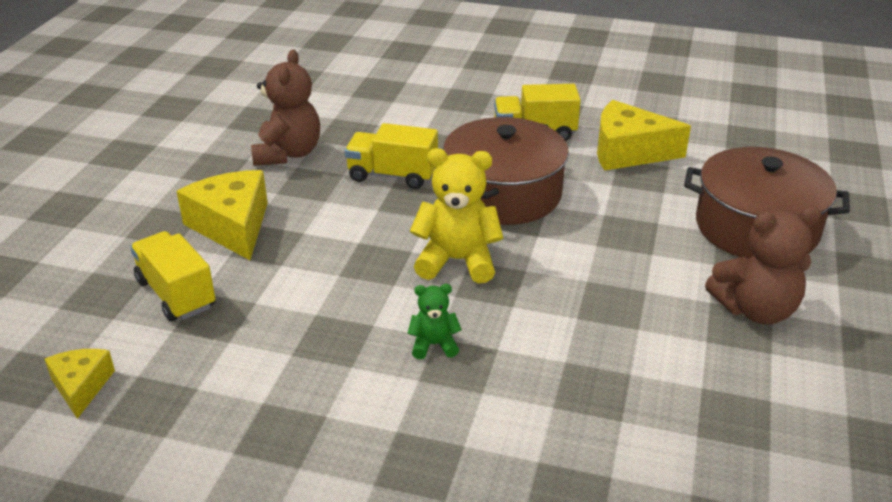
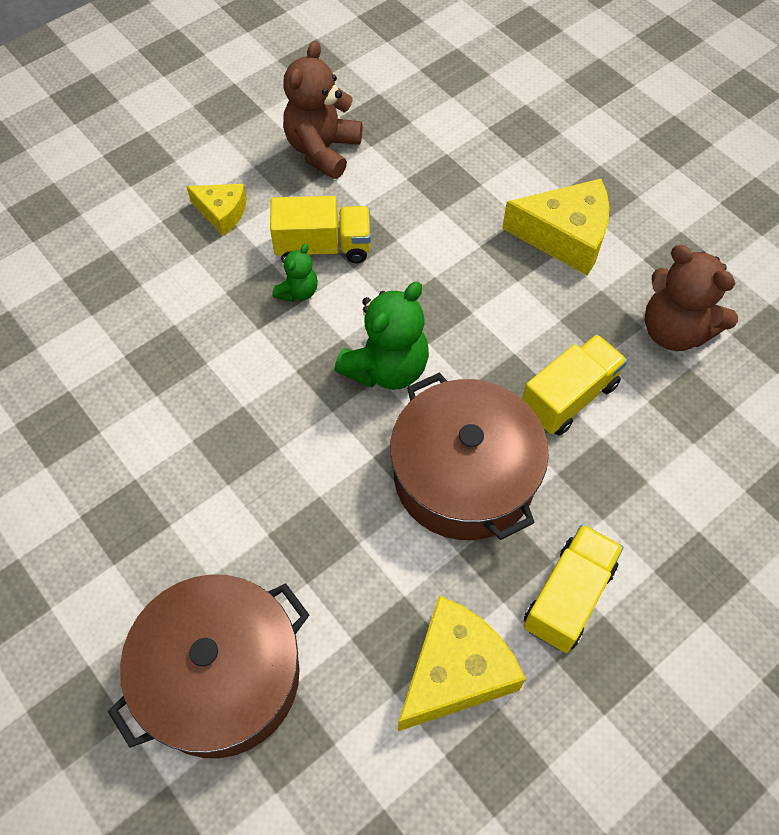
camera: 125 degrees right, 25 degrees up
(81, 387) = (422, 93): yellow cheese -> yellow cheese (222, 212)
(176, 294) = (490, 169): yellow truck -> yellow truck (323, 247)
(457, 261) = (386, 368): yellow teddy bear -> green teddy bear
(755, 310) = (128, 553): brown teddy bear -> brown teddy bear (322, 150)

